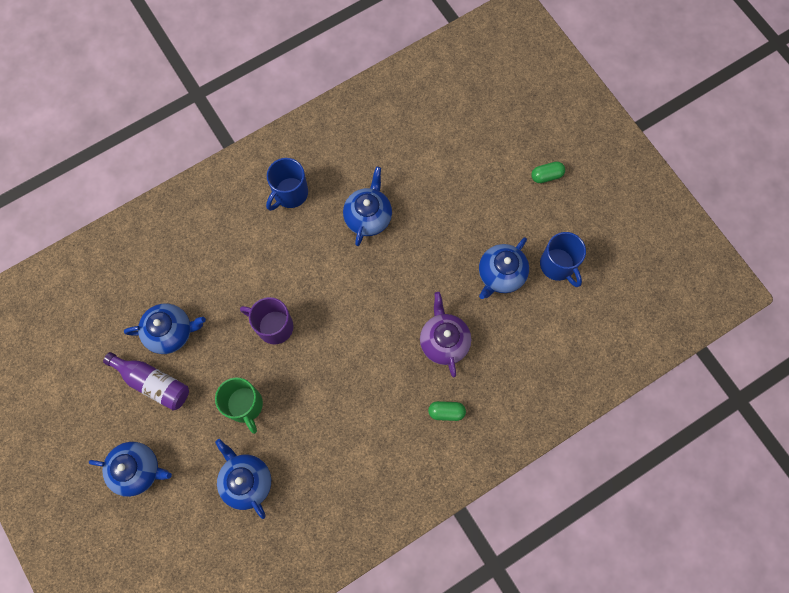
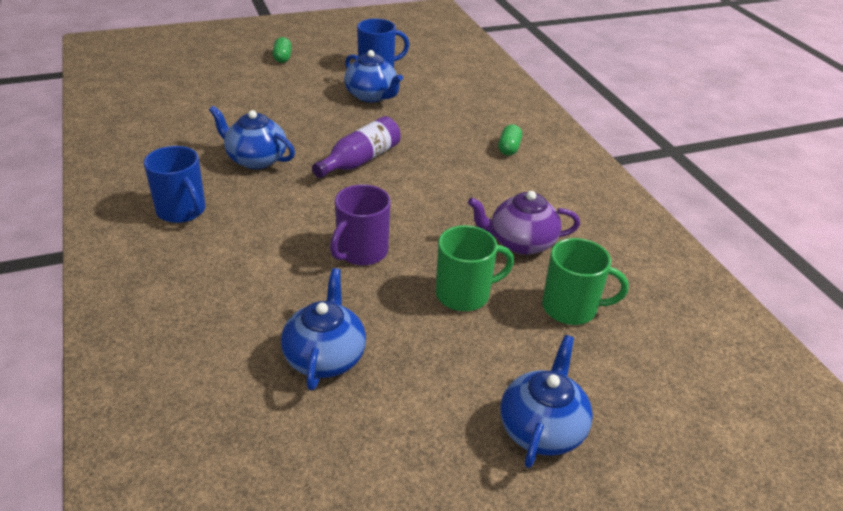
camera: 80 degrees left, 35 degrees down
(153, 383) = (401, 389): purple bottle -> purple bottle (360, 160)
(246, 481) = (571, 308): blue teapot -> green mug
(444, 341) = (430, 137): purple teapot -> purple teapot (521, 242)

